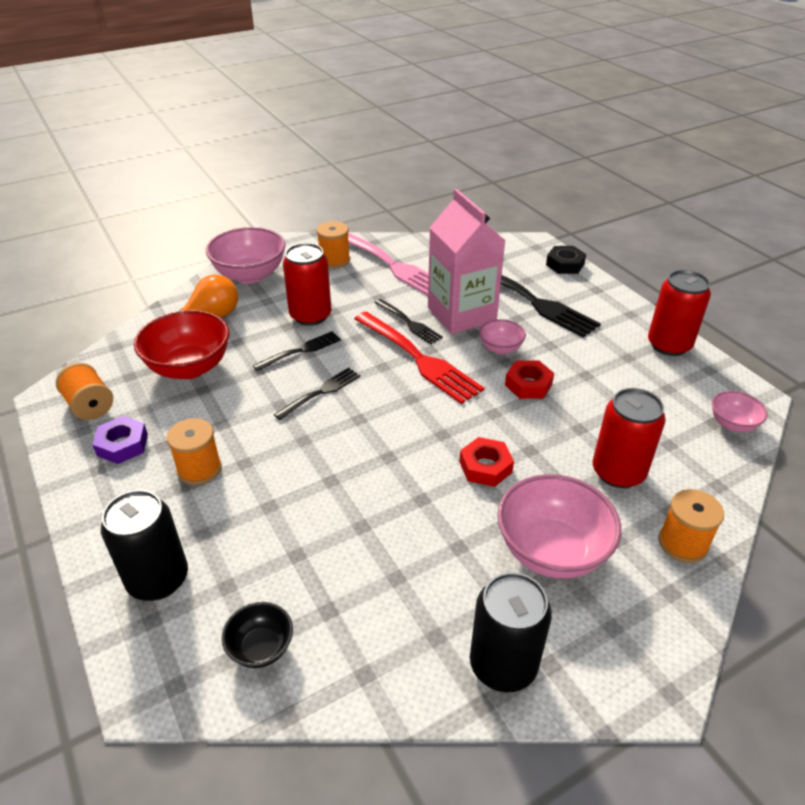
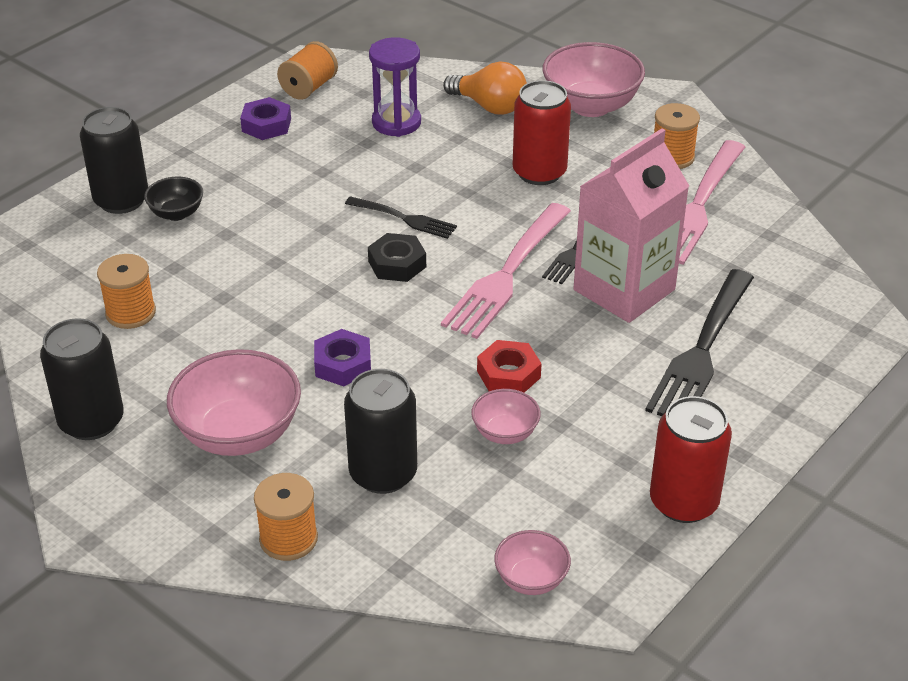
camera: 70 degrees right, 0 degrees up
(189, 367) = (396, 123): red bowl -> purple hourglass
(199, 469) = (255, 178): orange spool -> orange spool (131, 313)
(261, 648) = (71, 276): black bowl -> black bowl (176, 213)
(300, 351) = (467, 184): black fork -> none
(417, 358) = (507, 273): red fork -> pink fork
(485, 467) = (343, 364): red nut -> purple nut
(500, 348) = (570, 337): pink bowl -> pink bowl (505, 433)
(565, 264) = (830, 367): black nut -> black nut (397, 264)
(618, 472) = (383, 473): red can -> black can

